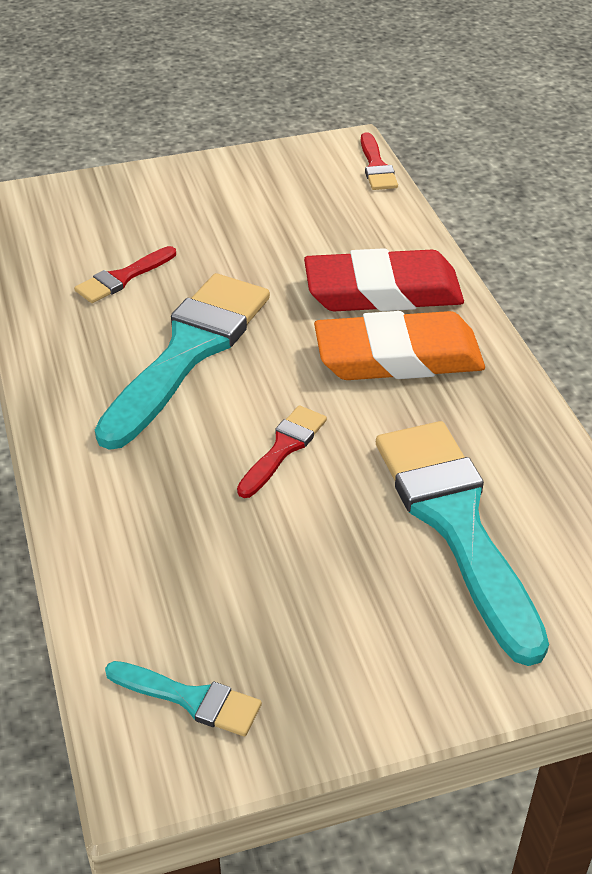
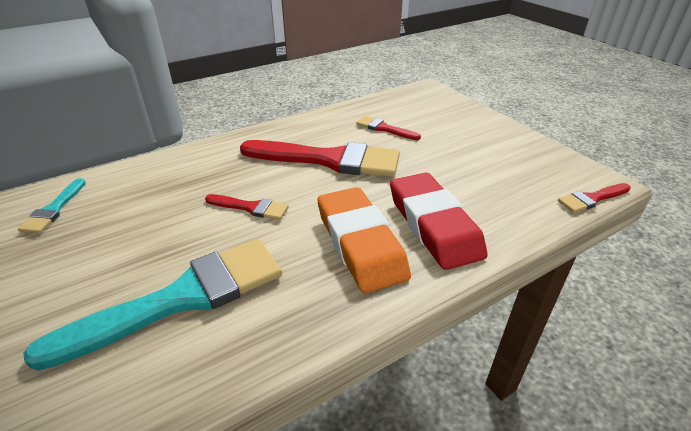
camera: 75 degrees right, 5 degrees down
(189, 352) = (329, 160): turquoise brush -> red brush

